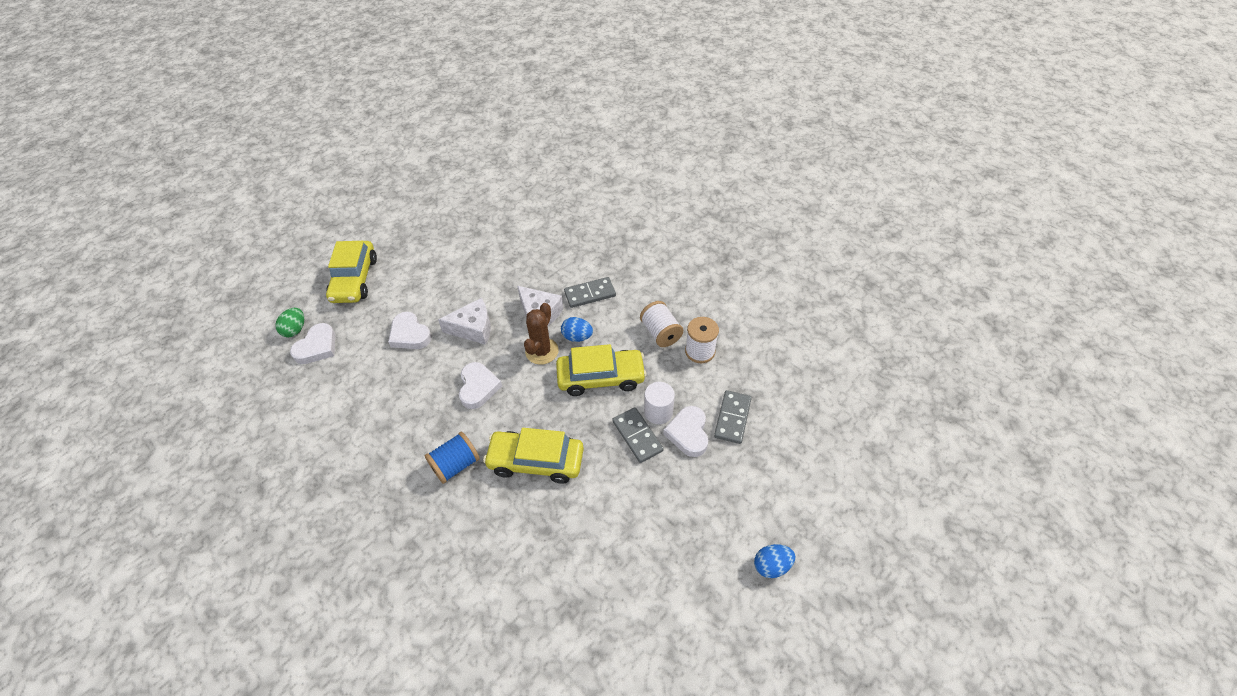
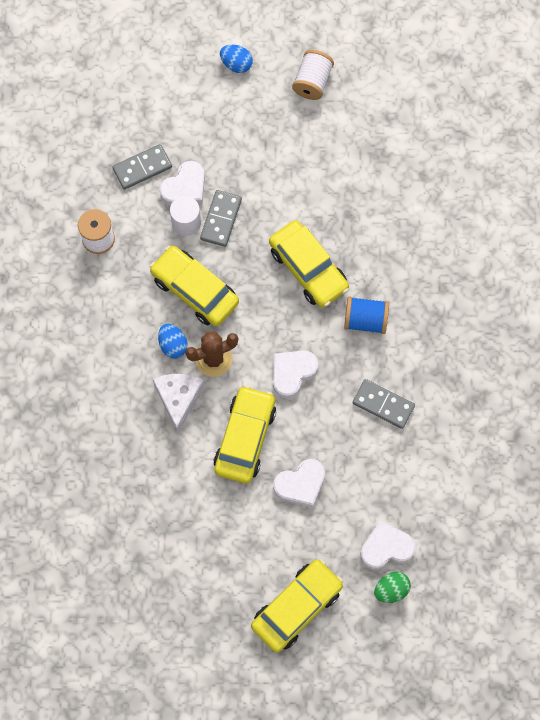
camera: 135 degrees left, 20 degrees up
(410, 334) = (300, 484): white heart -> white heart turned 60 degrees clockwise
(473, 328) = (245, 438): white cheese -> yellow car
(590, 294) = (117, 379): grey domino -> grey domino (383, 405)
(660, 333) = (107, 284): white spool -> white spool (312, 82)

